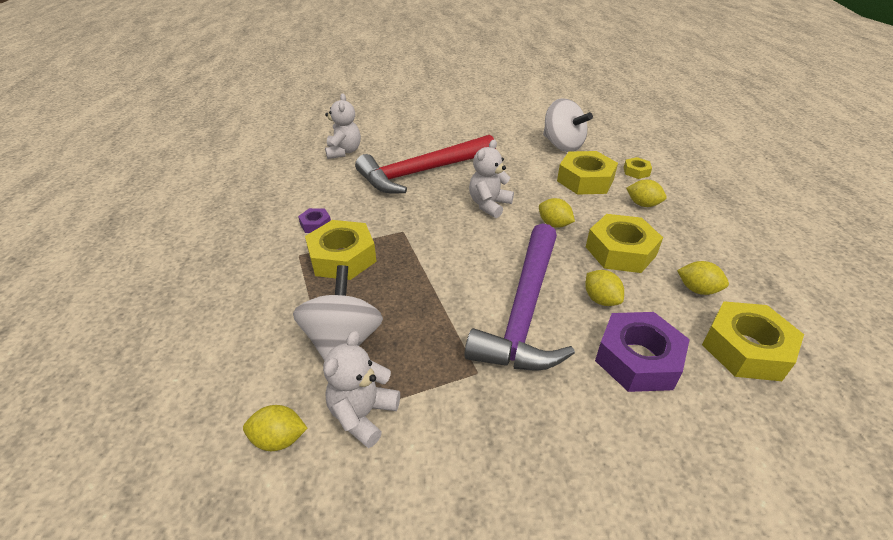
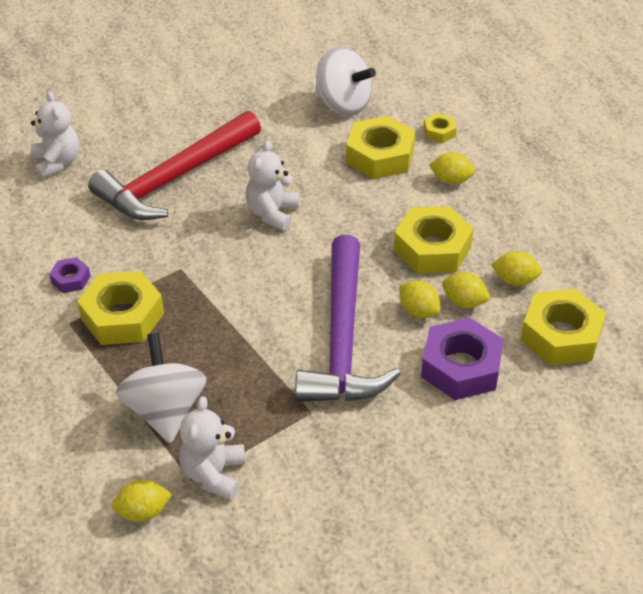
camera: 15 degrees left, 5 degrees up
(554, 224) = (354, 227): yellow lemon -> yellow lemon (464, 302)

